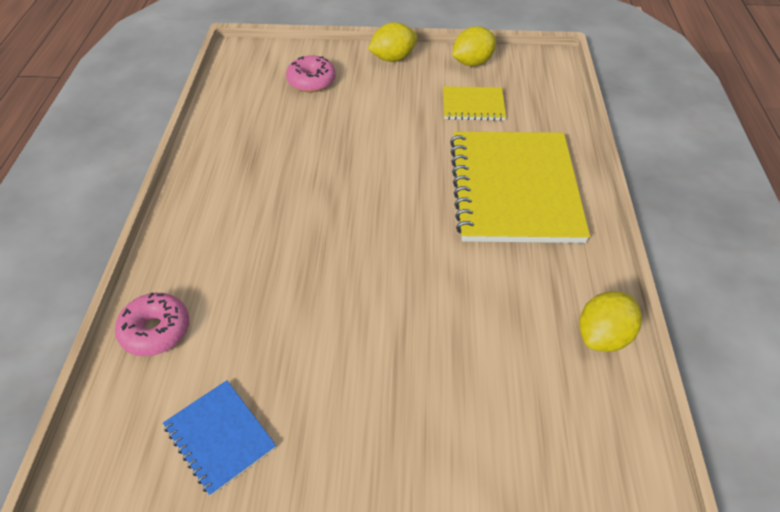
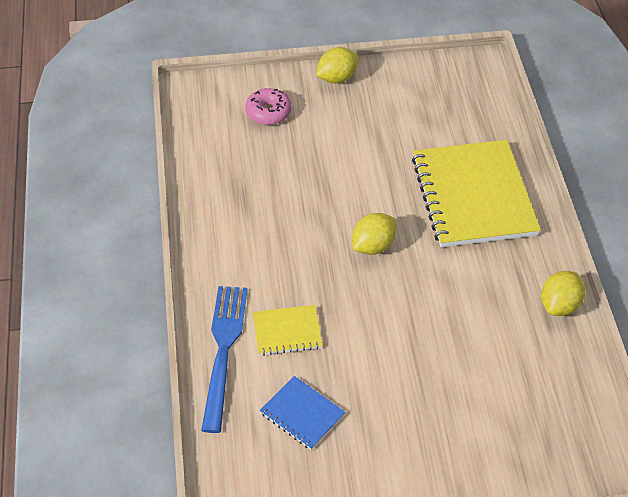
camera: 10 degrees left, 0 degrees up
(156, 330) = (223, 350): pink donut -> blue fork
(472, 63) = (412, 74): yellow lemon -> yellow lemon (373, 246)
(473, 105) = (422, 120): yellow notebook -> yellow notebook (287, 331)

